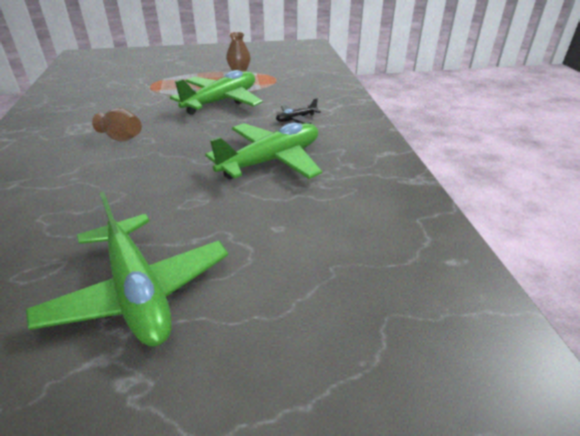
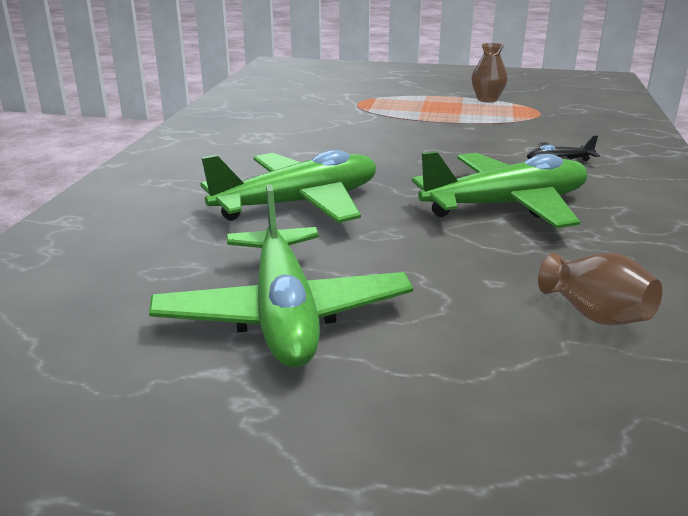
camera: 20 degrees right, 10 degrees down
(121, 138) = (306, 154): brown vase -> brown vase (595, 315)
(221, 101) = (451, 130): green plane -> green plane (299, 204)

